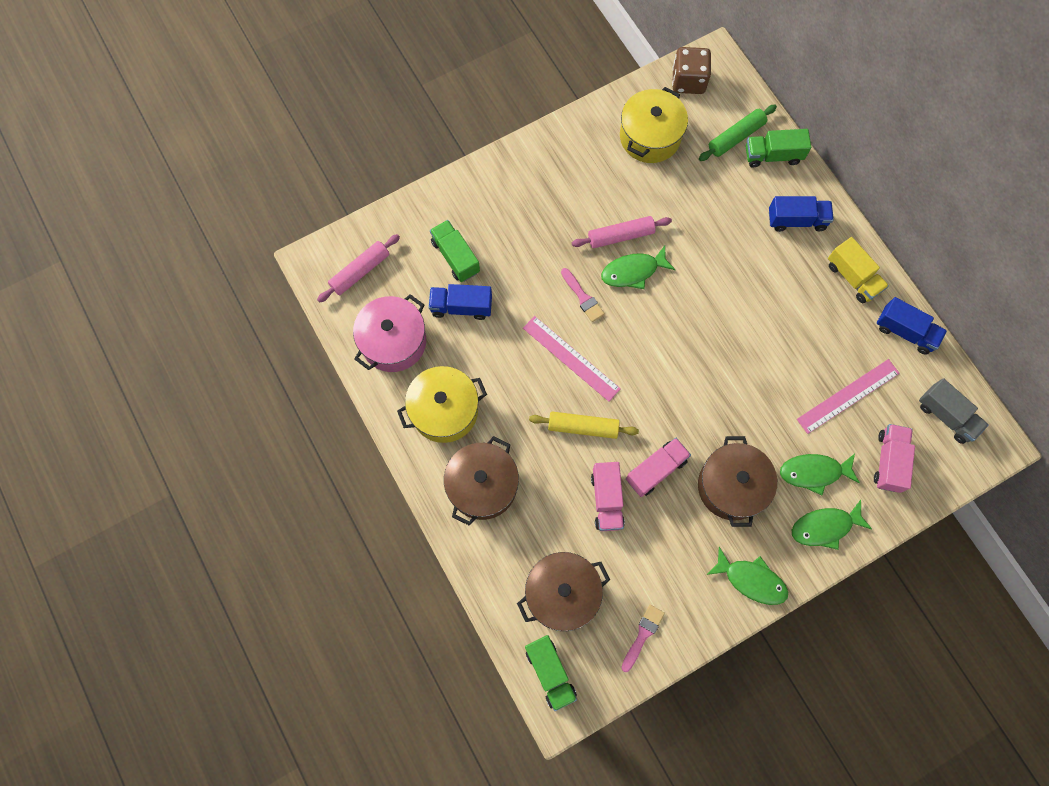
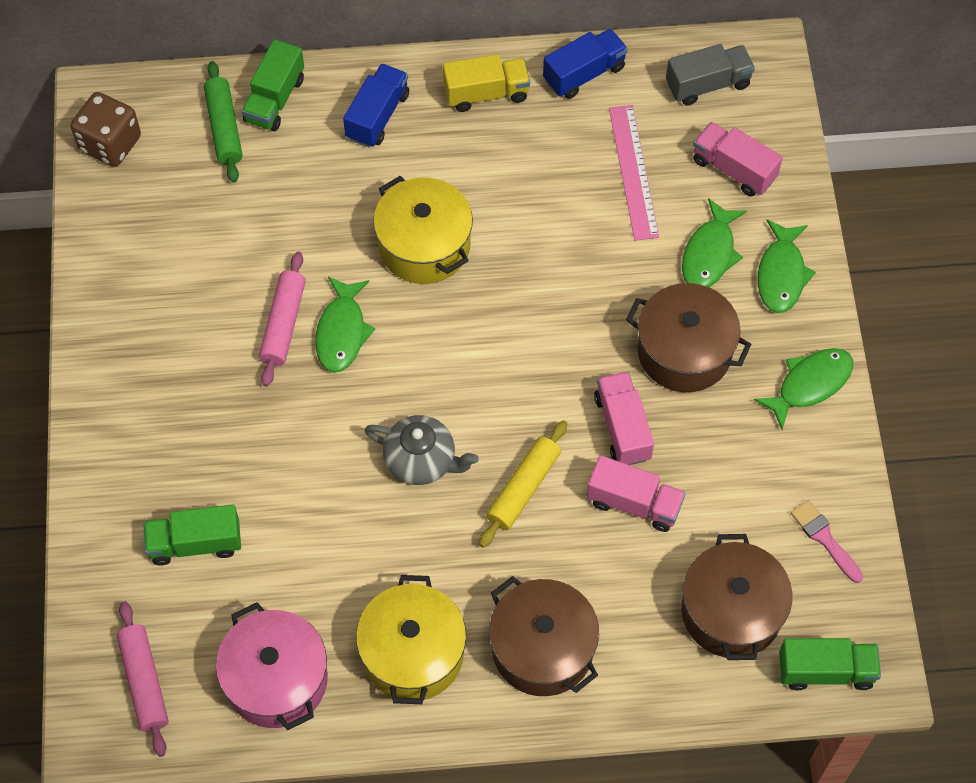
camera: 65 degrees left, 10 degrees down
(461, 307) = (274, 567): blue truck -> none
(571, 358) = (421, 460): pink ruler -> grey teapot
(583, 297) = (345, 408): pink brush -> none
(650, 137) = (163, 225): yellow pot -> yellow pot (424, 245)

